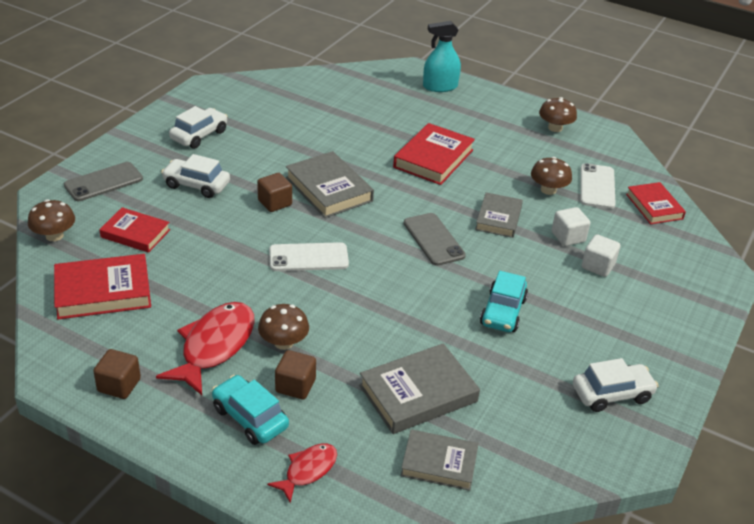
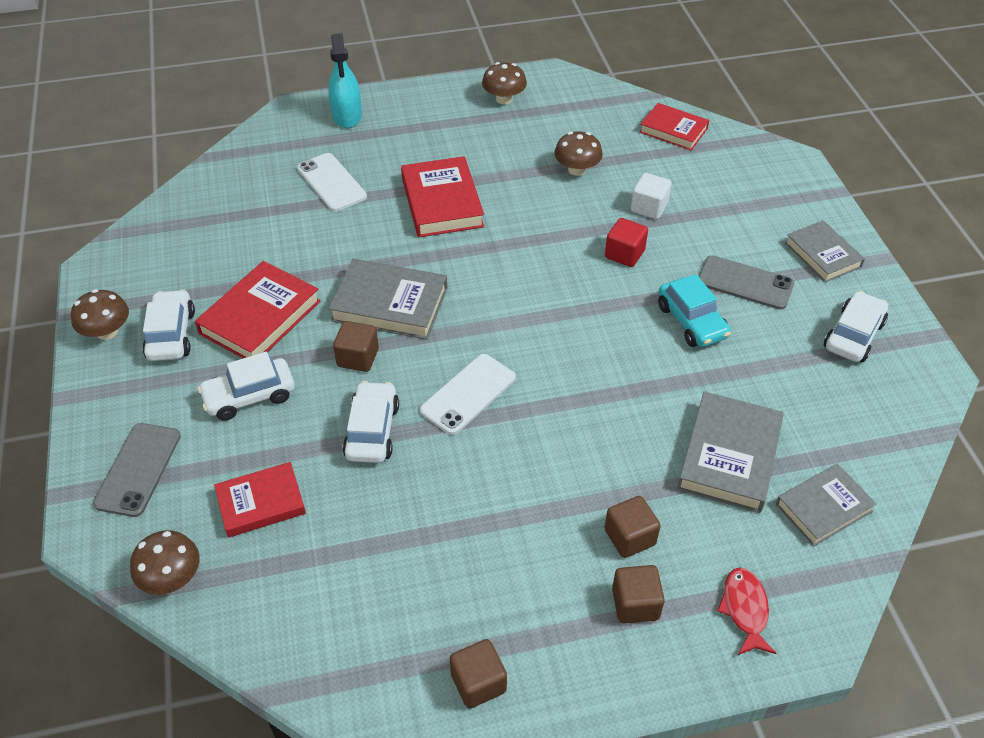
camera: 40 degrees left, 10 degrees up
(103, 291) = (319, 597): red book -> red book (260, 317)
(214, 346) = (509, 560): red fish -> none
(233, 240) = (372, 431): none -> white car
(250, 418) = (635, 604): turquoise car -> brown cube
(283, 342) = (563, 502): brown mushroom -> brown mushroom (107, 331)
(433, 239) = (550, 290): grey phone -> grey phone (745, 283)
(440, 86) = (347, 116): turquoise spray bottle -> turquoise spray bottle turned 45 degrees counterclockwise
(498, 218) = (574, 228): grey book -> grey book (822, 255)
(512, 251) = (624, 254): none -> red cube
(597, 186) = (609, 139): white phone -> white phone (331, 182)
(598, 266) = (703, 220): white cube -> none

